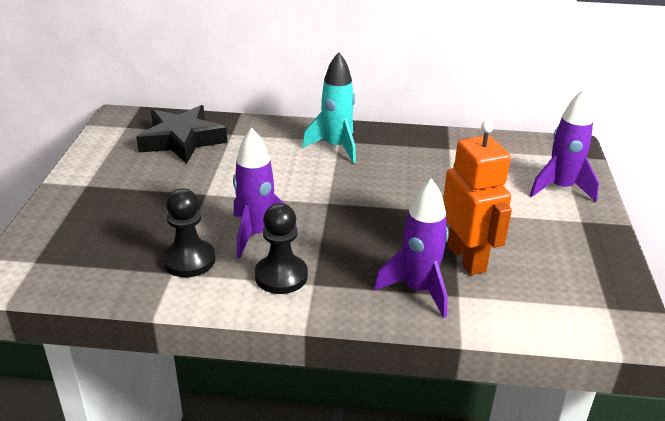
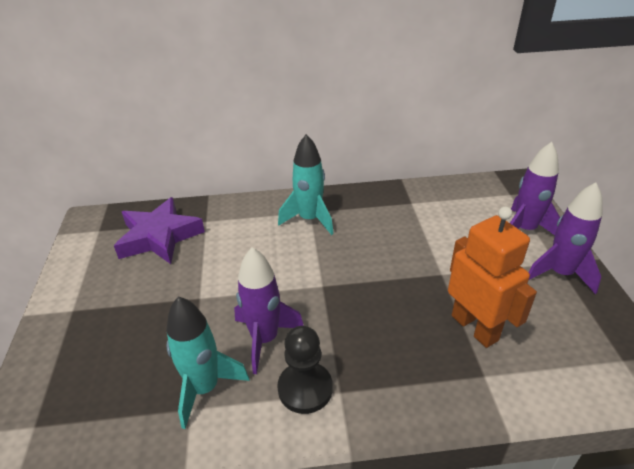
camera: 10 degrees left, 5 degrees up
(182, 140) = (159, 237): black star -> purple star
(189, 260) = (204, 388): black pawn -> turquoise rocket
(418, 290) = (444, 377): purple rocket -> purple rocket (560, 274)

